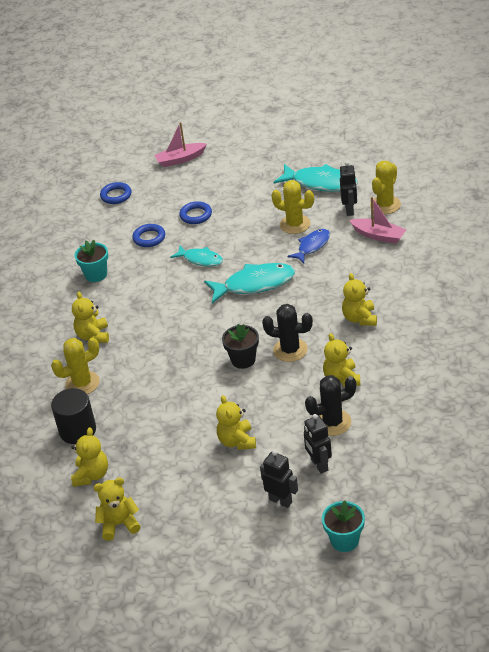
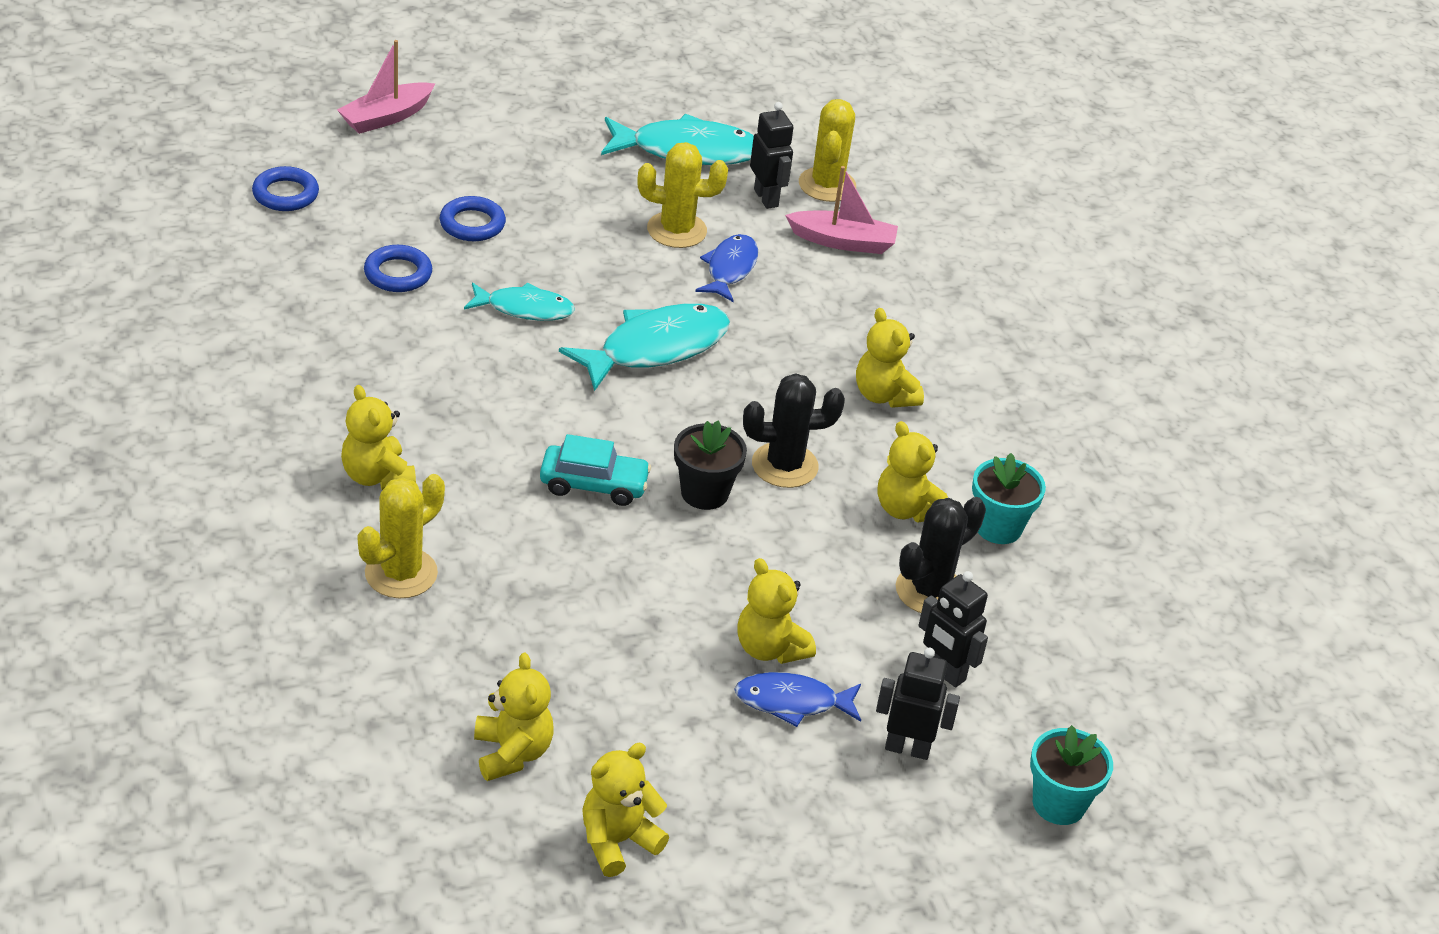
camera: 30 degrees left, 0 degrees up
(78, 430) = (438, 668): black cylinder -> none
(96, 275) = (321, 354): turquoise flower pot -> turquoise flower pot (998, 527)
(191, 350) = (594, 484): none -> turquoise car
(235, 469) = (792, 702): none -> blue fish

